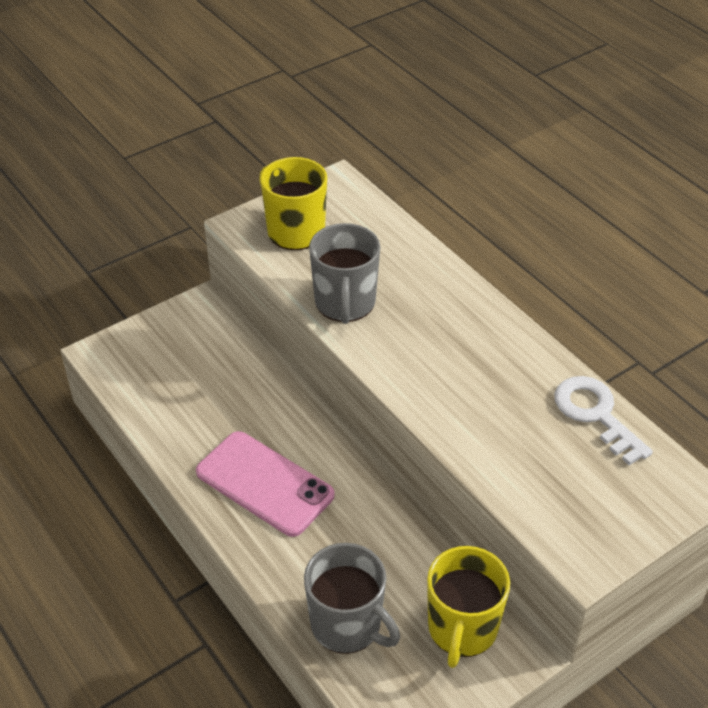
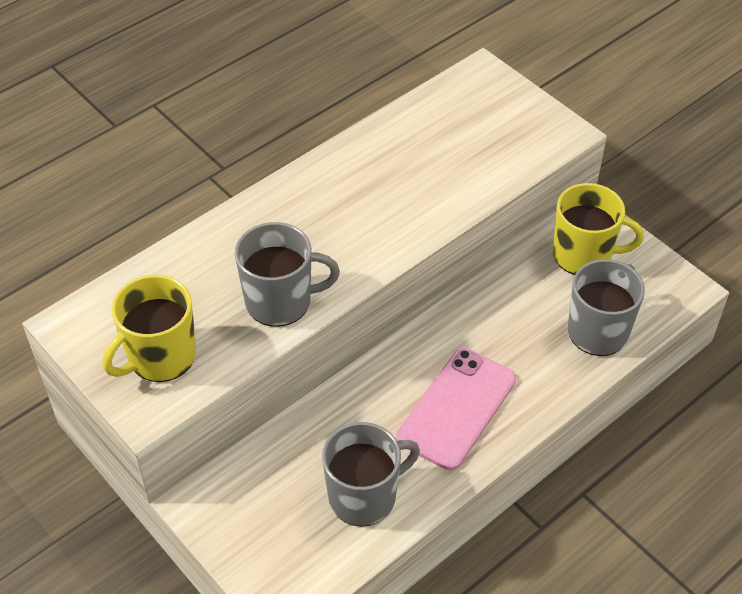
camera: 95 degrees left, 5 degrees up
(183, 408) = (364, 496): none -> grey mug
(595, 414) = (410, 121): white key -> none

